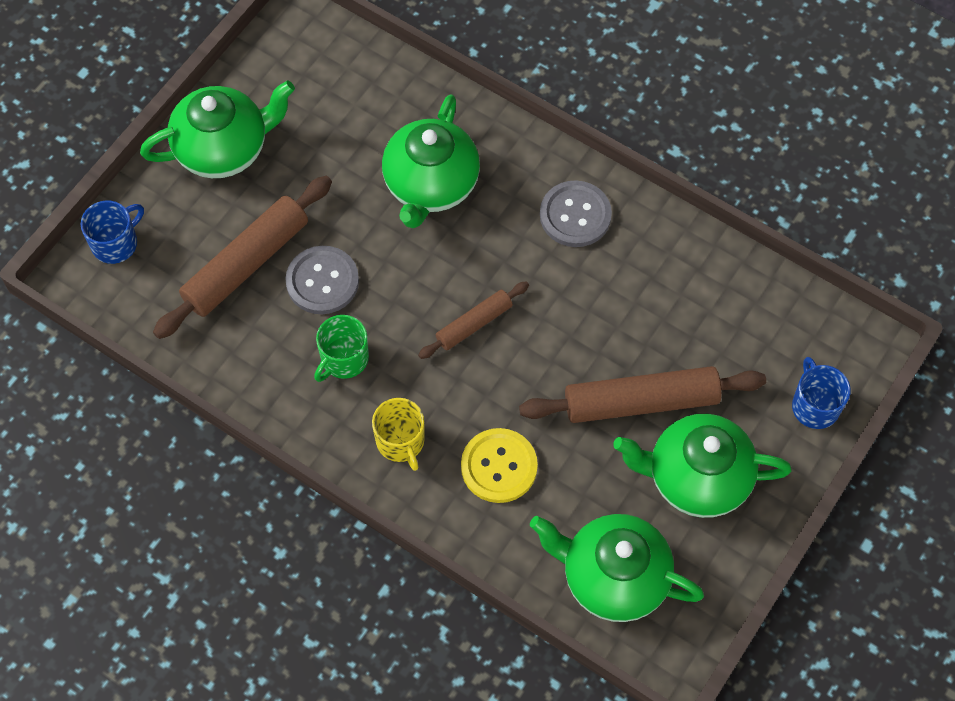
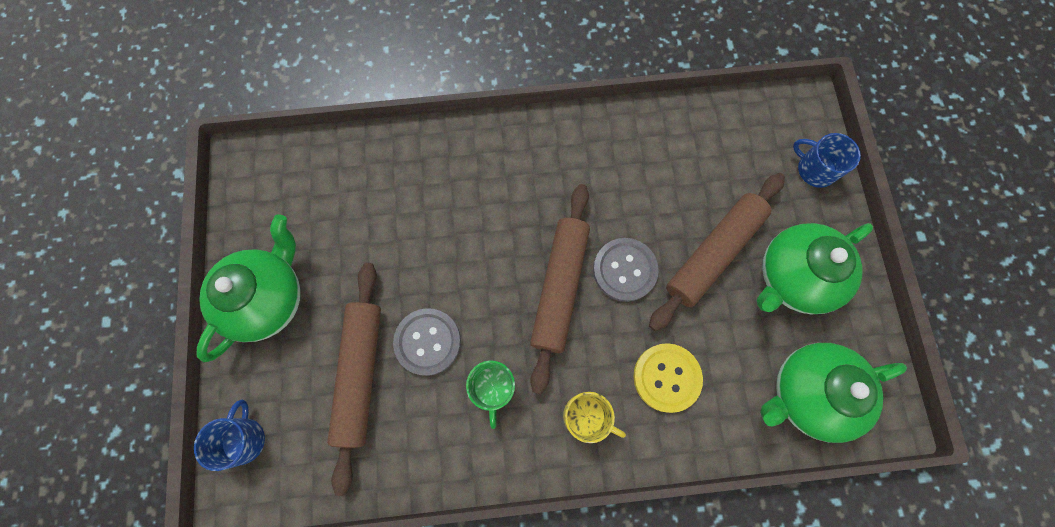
camera: 40 degrees left, 10 degrees up
(430, 185) = (443, 211): green teapot -> none
(474, 324) = (559, 287): brown rolling pin -> brown rolling pin, size x1.80
(575, 215) = (557, 158): grey button -> grey button (624, 270)

